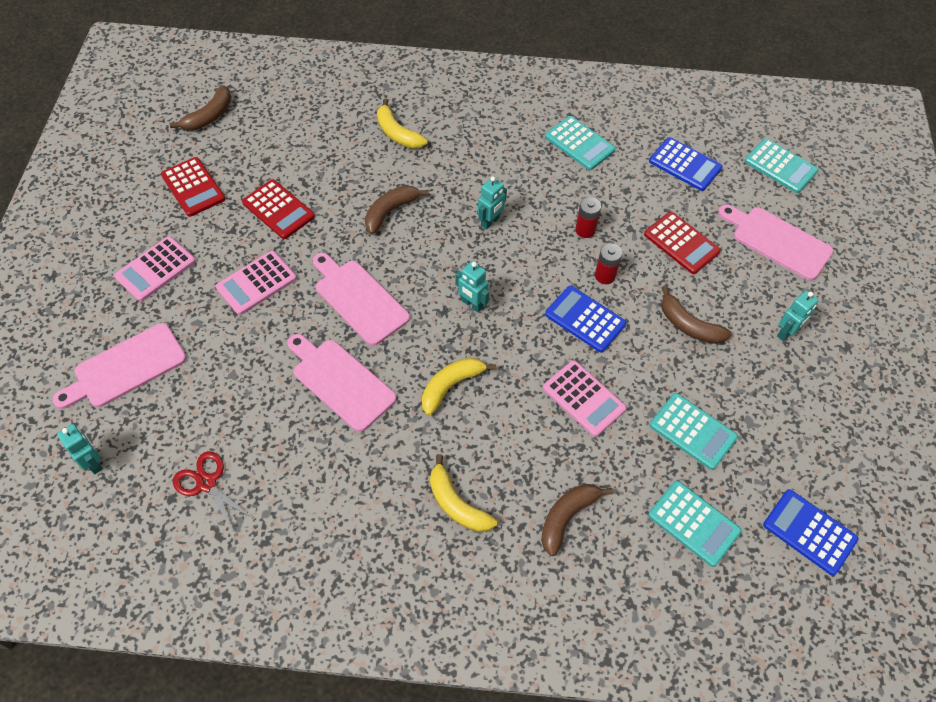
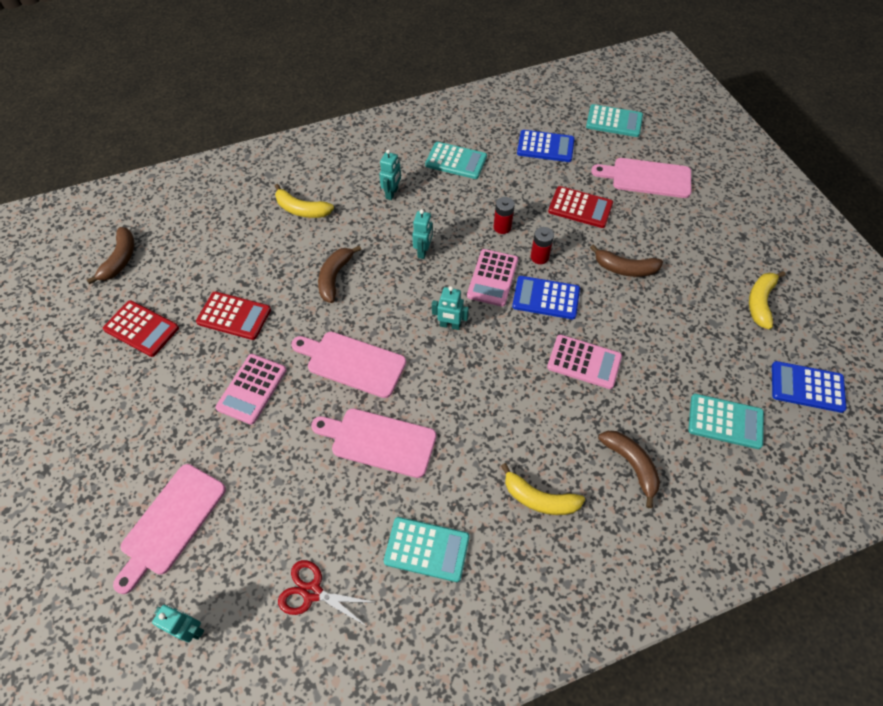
camera: 25 degrees left, 0 degrees up
(155, 269) = (147, 418): pink calculator -> pink calculator (492, 278)
(451, 386) = (474, 401): yellow banana -> yellow banana (760, 302)
(567, 517) = (631, 465): brown banana -> brown banana turned 135 degrees clockwise
(692, 431) = (679, 350): turquoise calculator -> turquoise calculator (427, 549)
(786, 333) = (696, 243): turquoise robot -> turquoise robot (392, 193)

